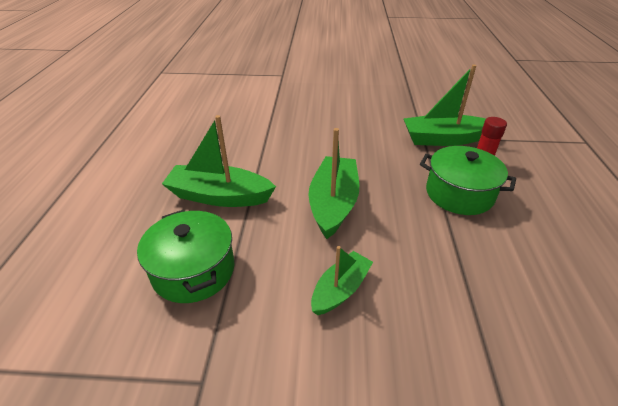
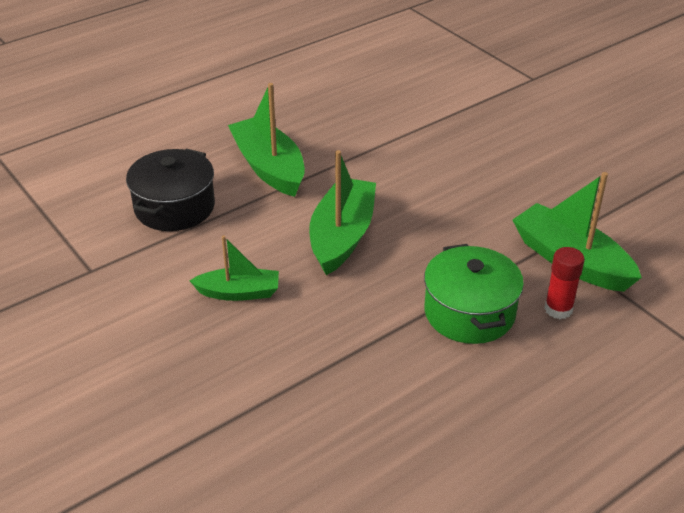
camera: 50 degrees right, 0 degrees up
(193, 270) = (174, 207): green pot -> black pot
(333, 204) = (342, 236): green boat -> green boat turned 45 degrees counterclockwise

